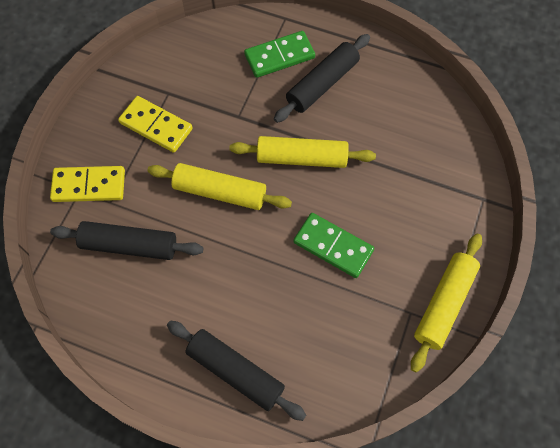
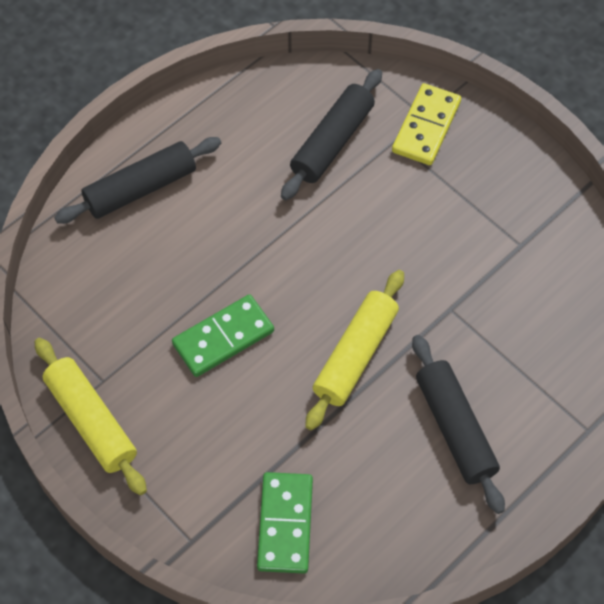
camera: 115 degrees right, 5 degrees down
(156, 126) = (476, 216): yellow domino -> none
(220, 192) = (353, 250): yellow rolling pin -> none
(279, 56) = (523, 395): green domino -> green domino (285, 524)

